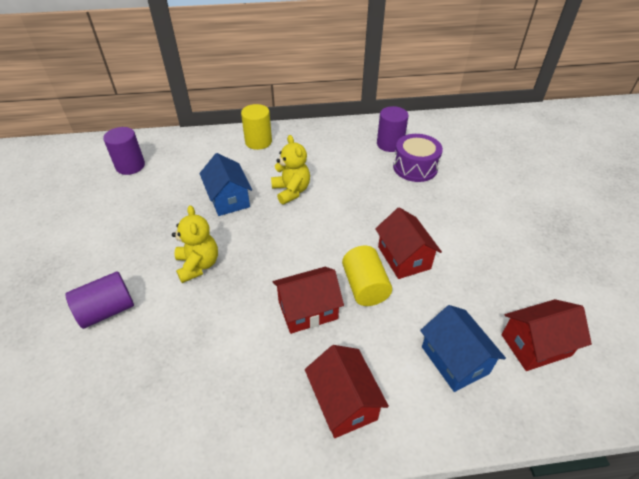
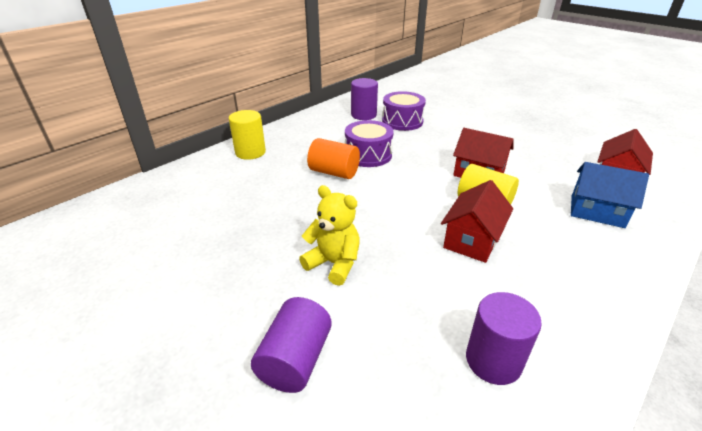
camera: 40 degrees left, 10 degrees down
(130, 166) = (127, 226): purple cylinder -> purple cylinder (493, 360)
(228, 199) = (285, 202): blue house -> none
(291, 191) = (334, 172): yellow teddy bear -> orange cylinder
(338, 188) = (368, 155): none -> purple drum
(344, 402) = (587, 279): red house -> none

